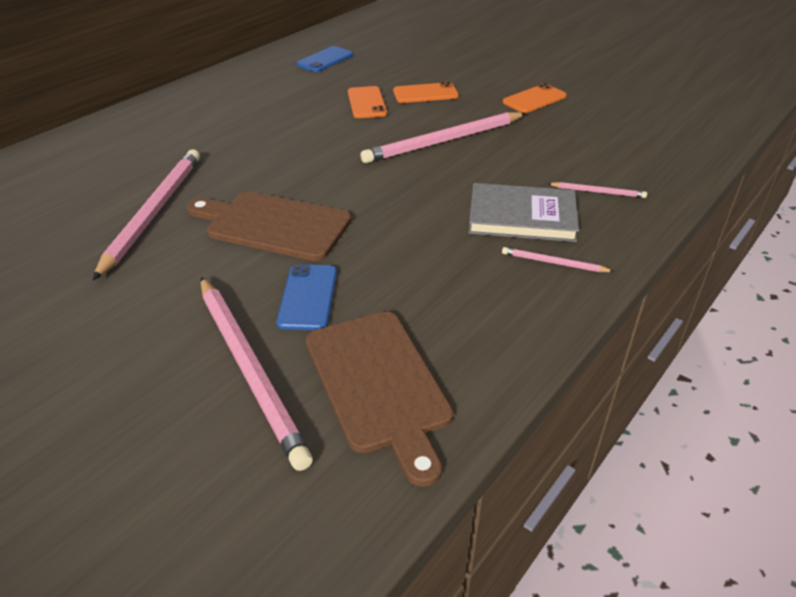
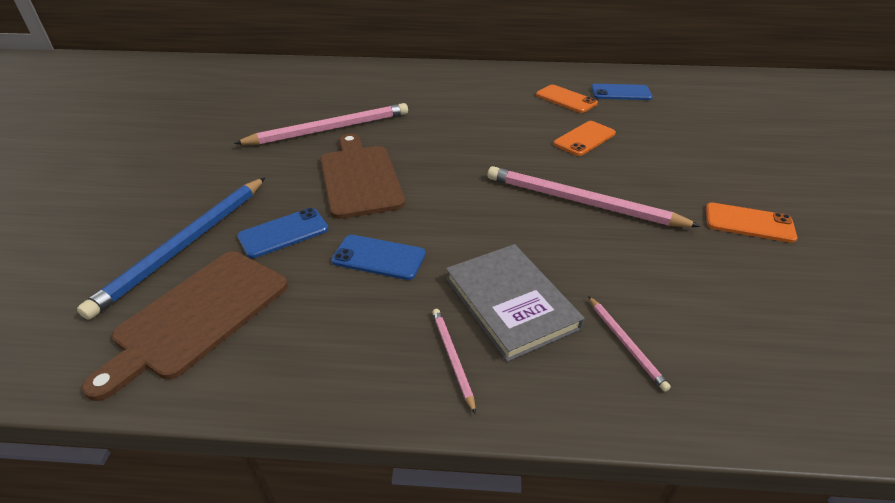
camera: 55 degrees right, 0 degrees up
(250, 369) = (185, 245): pink pencil -> blue pencil
(406, 255) = (378, 257): none -> blue phone
(425, 93) = (648, 158): orange phone -> orange phone (566, 99)

